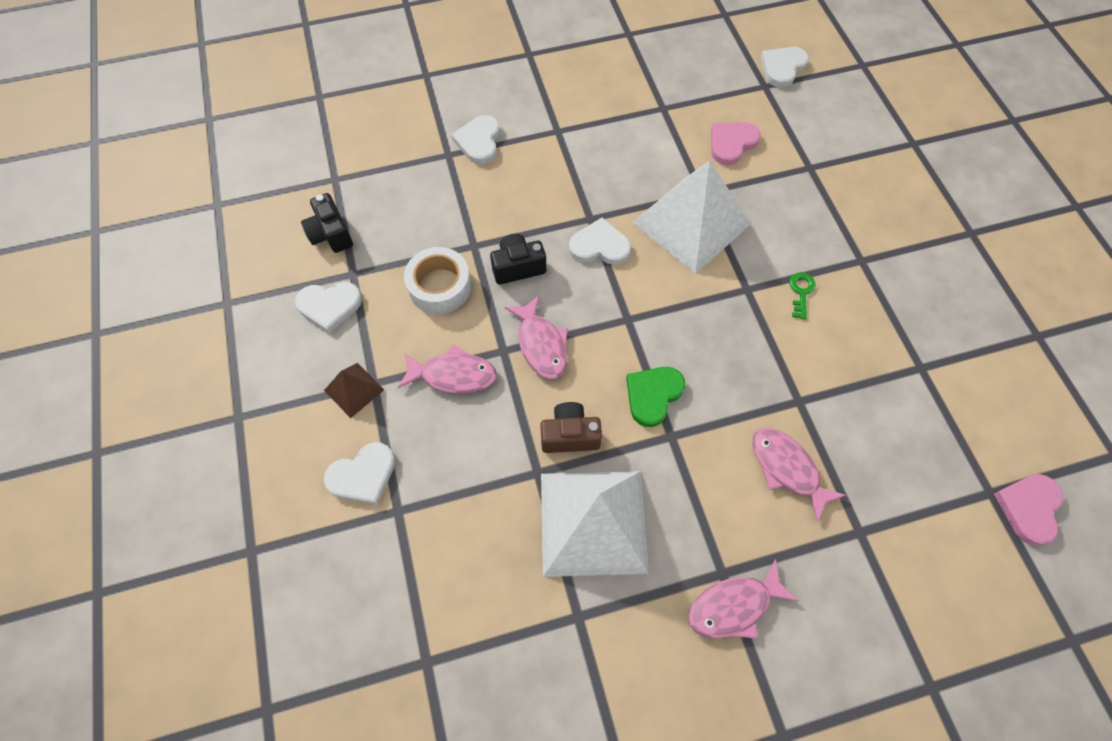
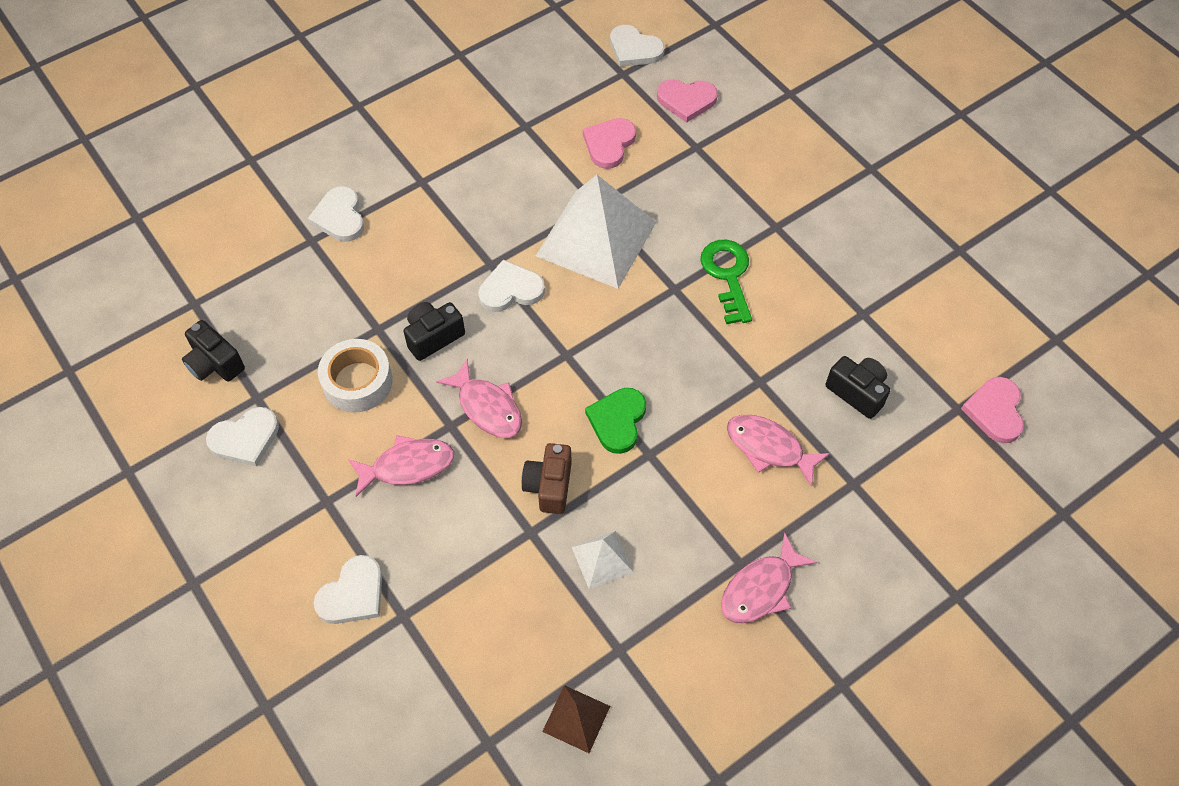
camera: 20 degrees left, 5 degrees down
(354, 390) = (308, 514): brown pyramid -> brown pyramid (576, 718)
(570, 435) = (549, 486): brown camera -> brown camera turned 60 degrees counterclockwise
(593, 522) = (602, 559): white pyramid -> white pyramid, size x0.45
(782, 68) = (634, 49): white heart -> white heart turned 75 degrees counterclockwise
(801, 292) = (728, 275): green key -> green key, size x1.79
(814, 124) = (686, 100): none -> pink heart
(891, 442) = (857, 392): none -> black camera

